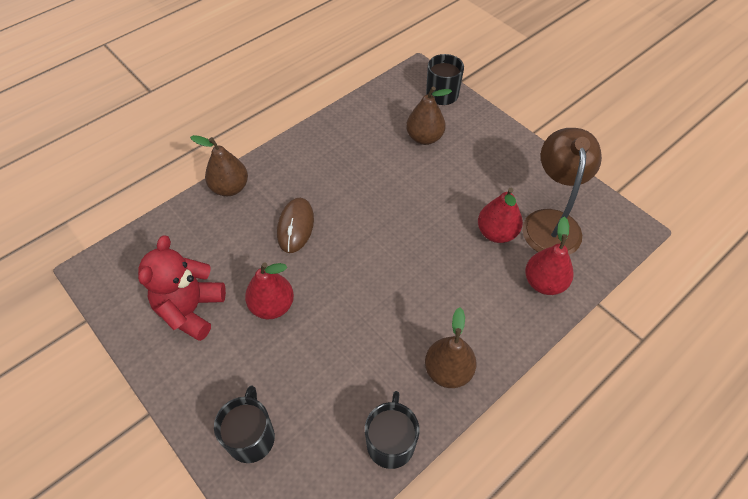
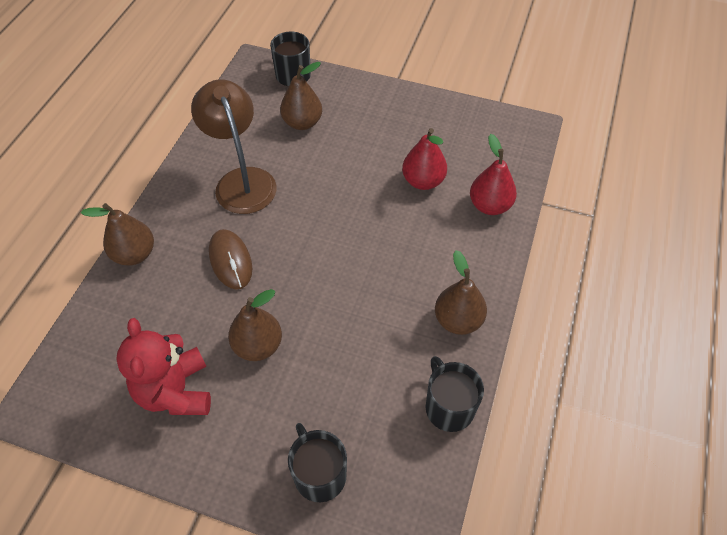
camera: 30 degrees left, 0 degrees up
(272, 306) = (258, 345): red pear -> brown pear
(551, 222) = (463, 151): brown lamp -> brown lamp (242, 180)

